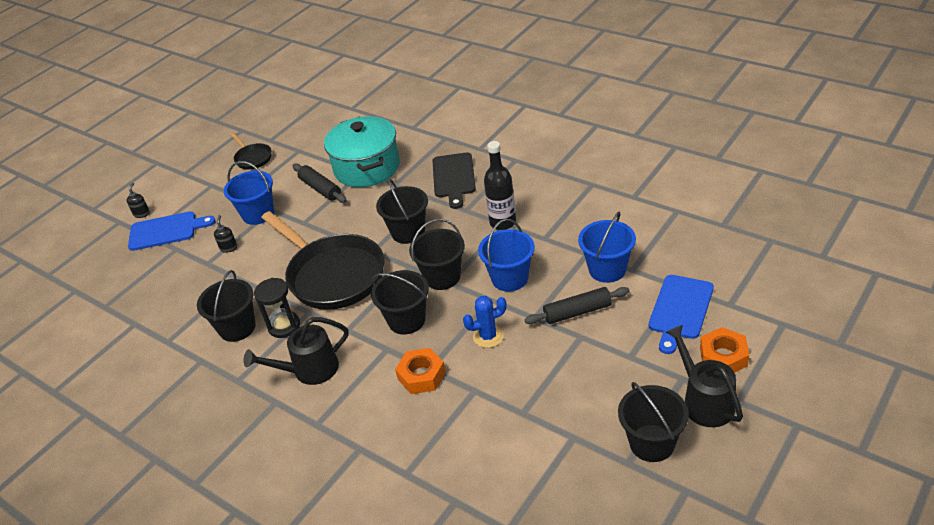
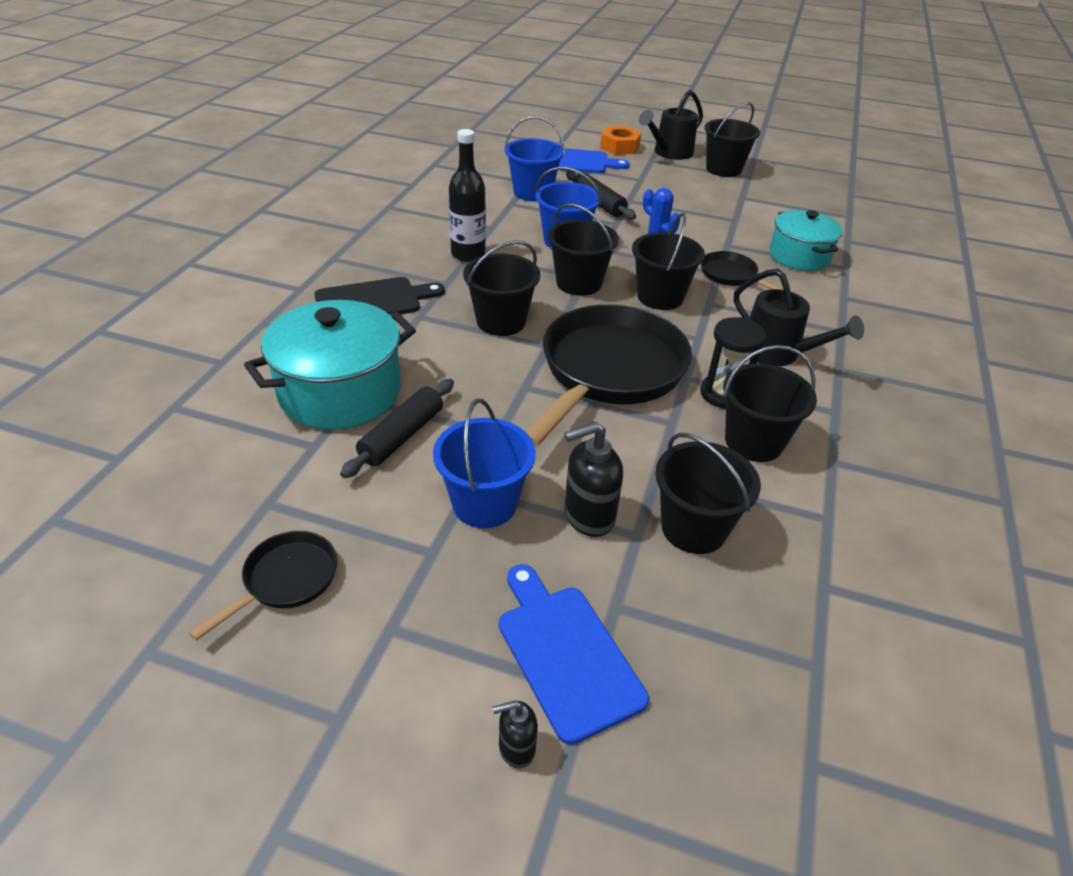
camera: 115 degrees left, 0 degrees up
(197, 284) = (693, 528): none -> black bucket
(228, 248) = (588, 516): black soap dispenser -> black soap dispenser, size x1.77
(421, 376) = (731, 275): orange nut -> black pan
(437, 441) = (799, 256): none -> turquoise pot

